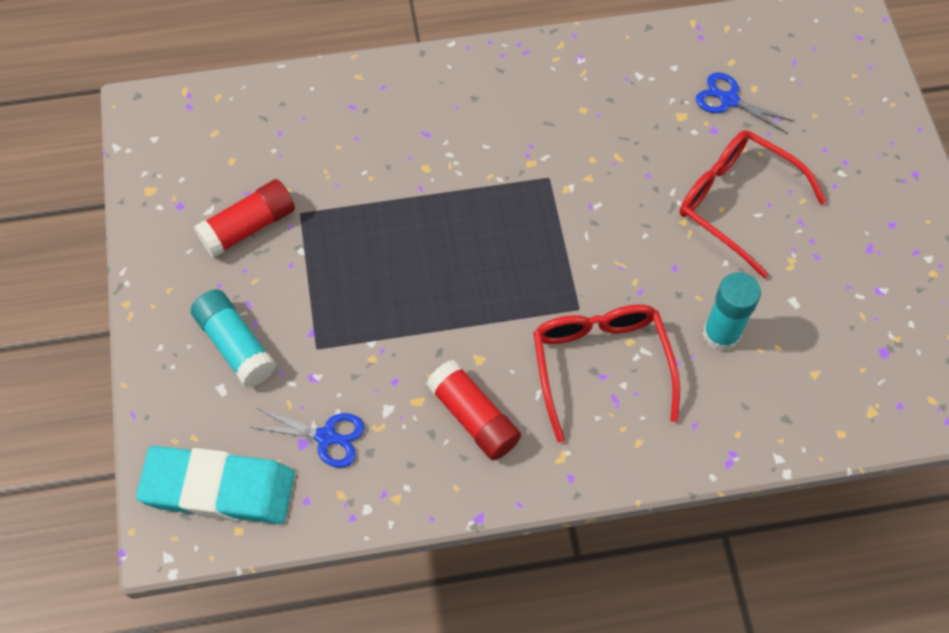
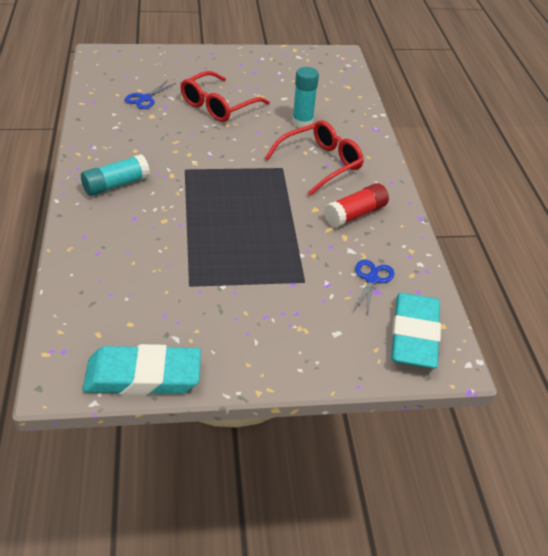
camera: 90 degrees left, 20 degrees down
(151, 186) = (143, 376): none -> turquoise eraser
(236, 345) = (300, 324): turquoise glue stick -> turquoise glue stick (116, 184)
(248, 227) = (197, 314): red glue stick -> none
(600, 365) = (320, 164): red glasses -> red glasses turned 150 degrees clockwise

